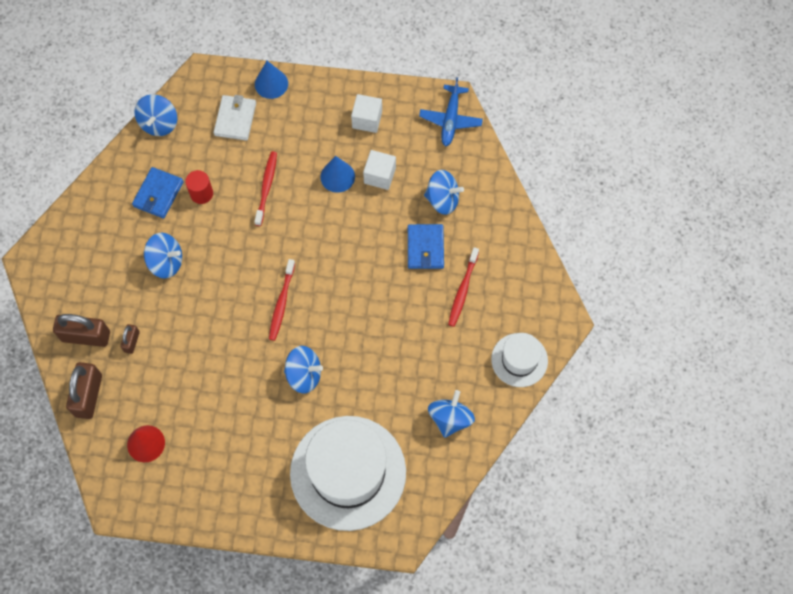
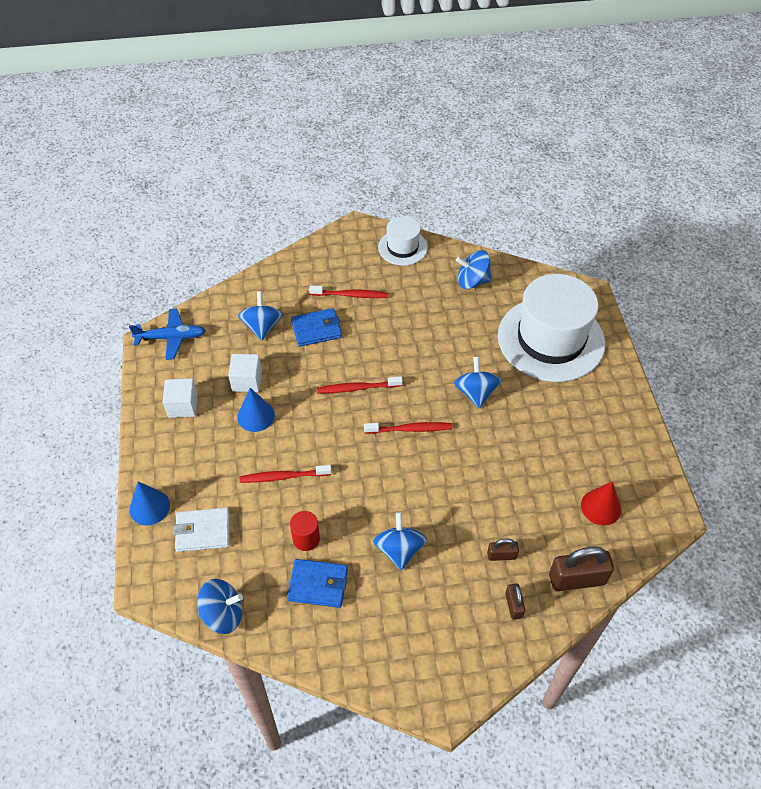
camera: 105 degrees left, 15 degrees down
(86, 336) = (513, 605): brown padlock -> brown padlock, size x0.53
(342, 268) = (357, 388): none -> red toothbrush

